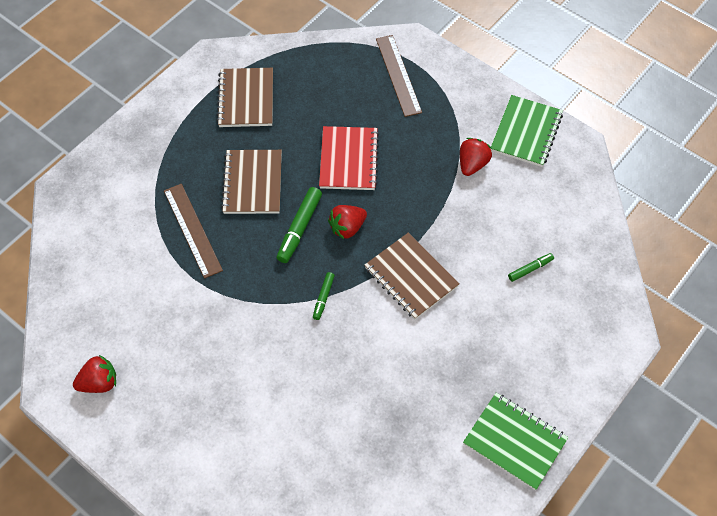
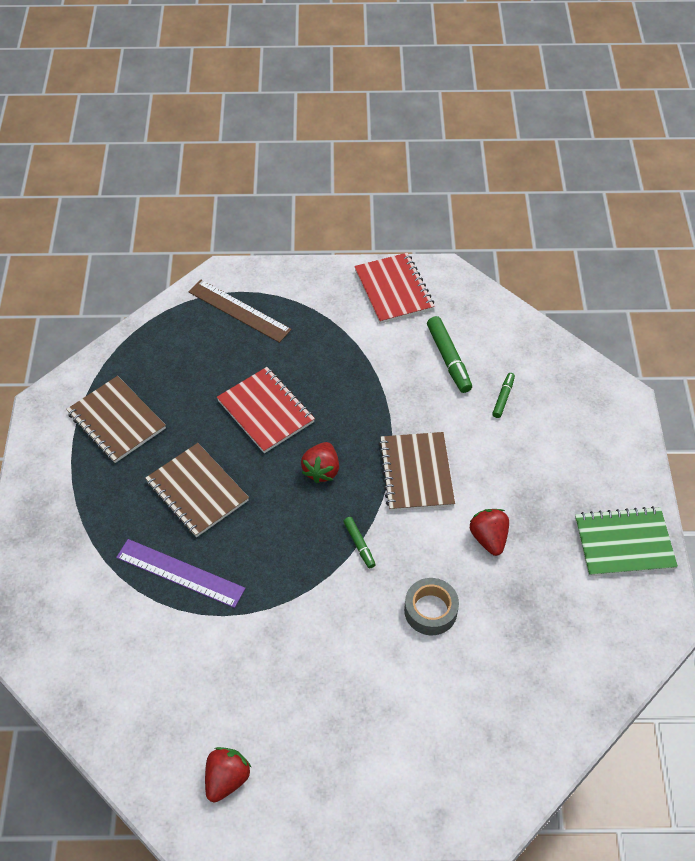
camera: 40 degrees left, 5 degrees down
(192, 230) = (180, 573): brown ruler -> purple ruler
(299, 228) = (279, 500): green marker -> green marker (448, 359)
(327, 379) = (430, 610): none -> grey tape
(411, 277) = (416, 473): brown notebook -> brown notebook turned 75 degrees clockwise
(472, 164) = (375, 344): red strawberry -> red strawberry (488, 538)
(526, 132) = (394, 290): green notebook -> red notebook

